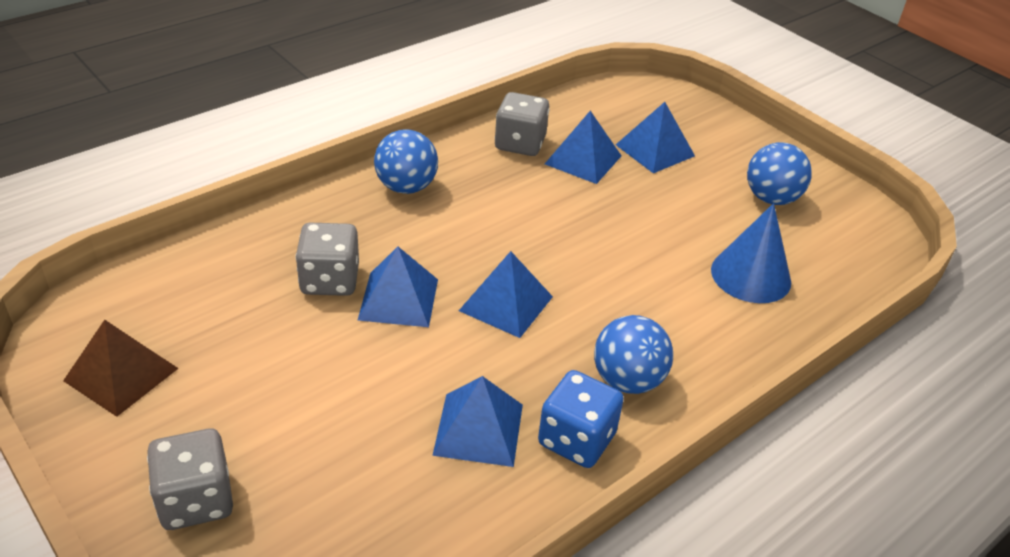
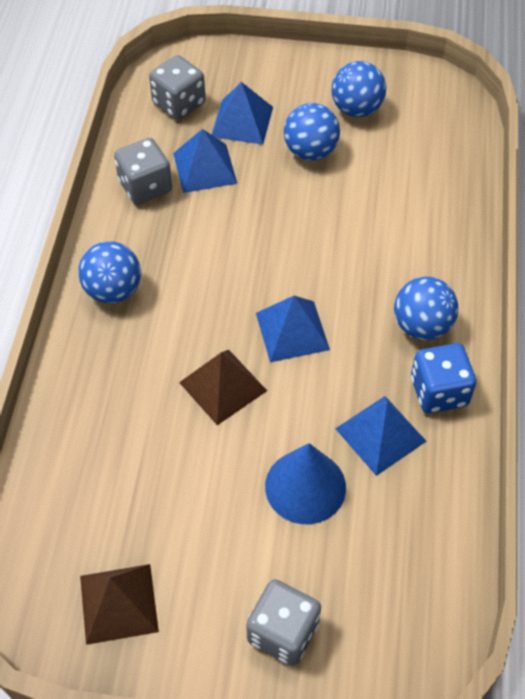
camera: 40 degrees left, 15 degrees up
(330, 280) = (160, 411): grey dice -> grey dice (179, 104)
(398, 299) = (222, 386): blue pyramid -> brown pyramid
(689, 201) = (310, 151): none -> blue ball
(750, 275) = (407, 186): blue cone -> blue cone (305, 486)

